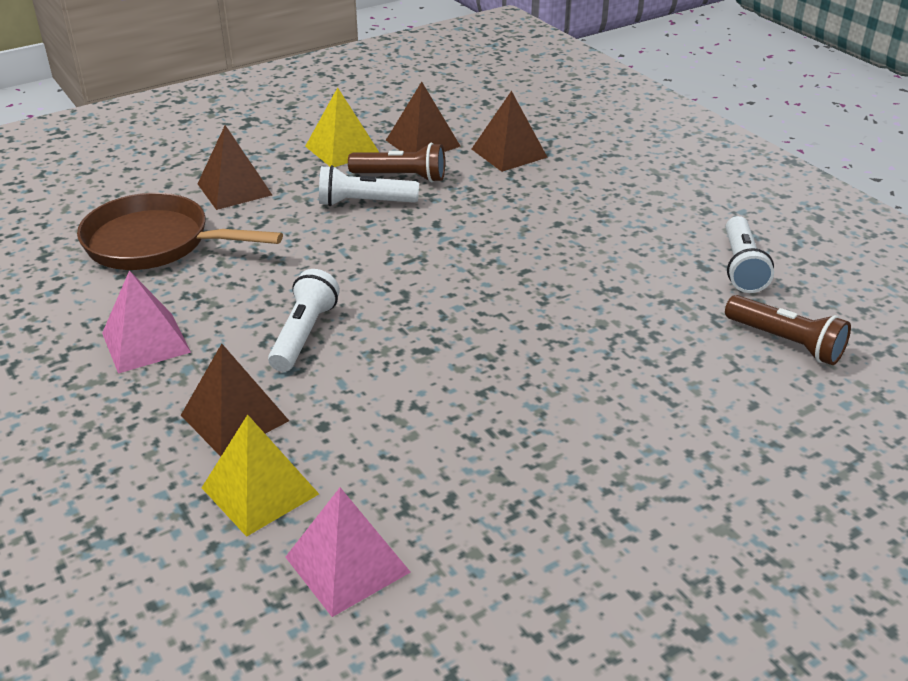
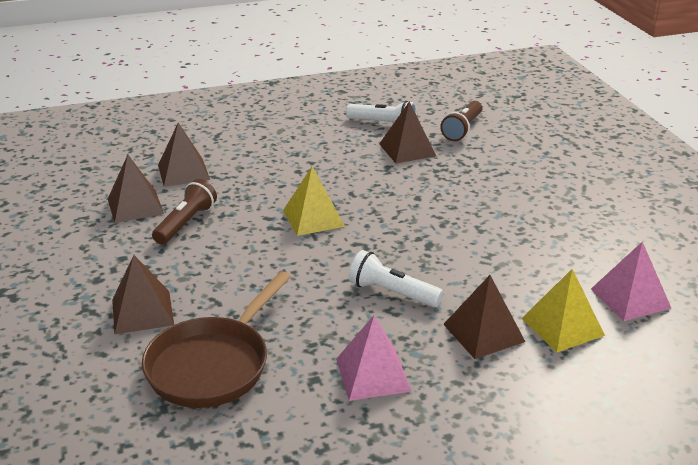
camera: 75 degrees left, 5 degrees down
(342, 149) = (113, 246): yellow pyramid -> yellow pyramid (313, 218)
(364, 203) = (216, 245): white flashlight -> none
(677, 298) = (407, 150): none -> brown pyramid
(786, 342) = (462, 129): brown flashlight -> brown flashlight turned 150 degrees clockwise

